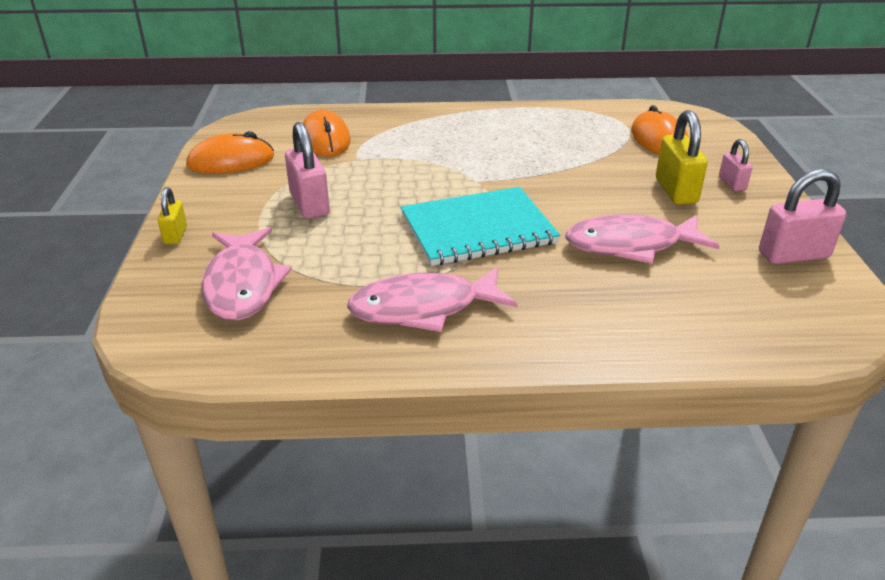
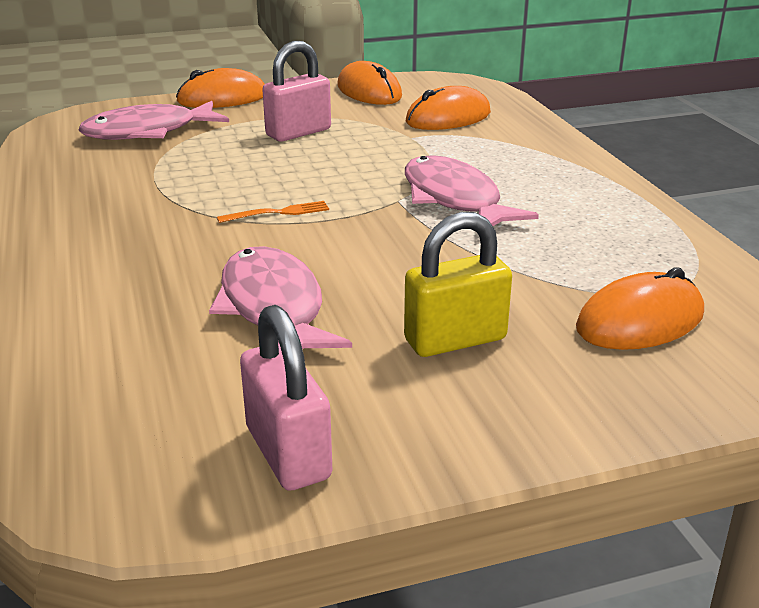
camera: 75 degrees right, 5 degrees down
(175, 235) = (222, 98): yellow padlock -> orange mouse
(423, 308) = (116, 204): pink fish -> pink fish (454, 199)
(478, 229) = (279, 212): turquoise notebook -> orange fork
(732, 183) = (519, 395): pink padlock -> none

